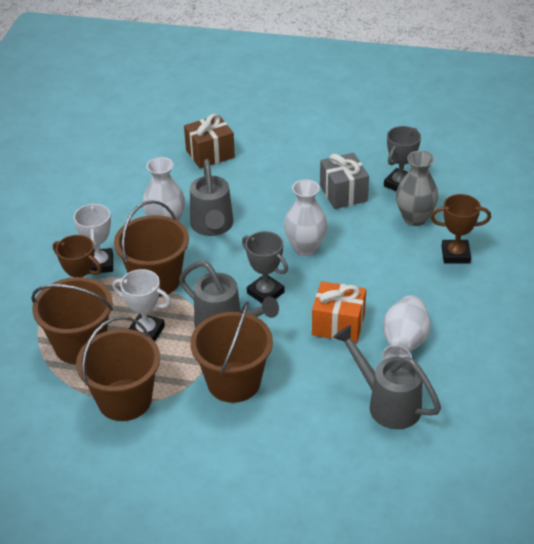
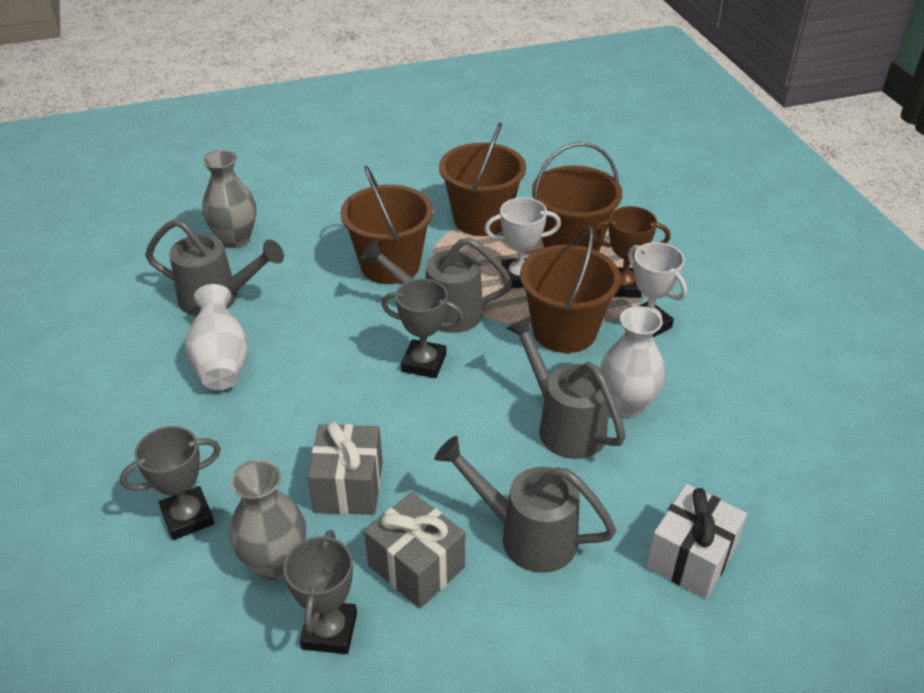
camera: 150 degrees right, 0 degrees up
(210, 154) = (691, 557): brown gift -> white gift
(279, 187) = (525, 535): none -> grey watering can
(305, 248) = (415, 442): white vase -> none
(338, 325) = (312, 357): orange gift -> none
(348, 466) = (235, 239): none -> grey vase
(357, 239) = (348, 486): none -> grey gift
(455, 255) = (187, 517): brown trophy -> grey trophy

